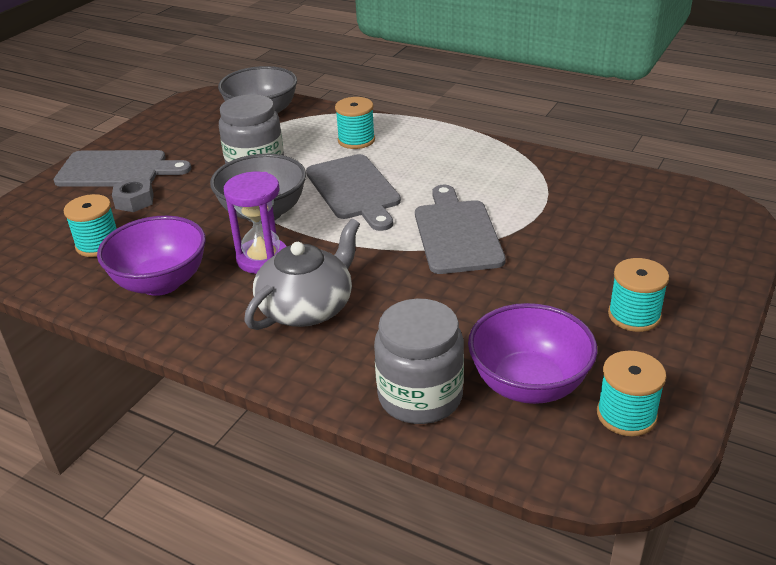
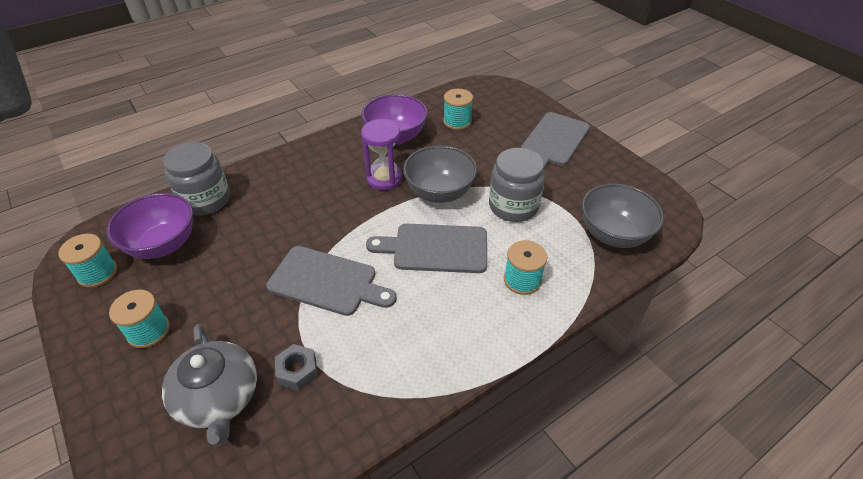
camera: 115 degrees right, 10 degrees up
(134, 201) = (501, 142): grey nut -> grey nut (297, 371)
(307, 307) = (318, 183): grey teapot -> grey teapot (218, 397)

